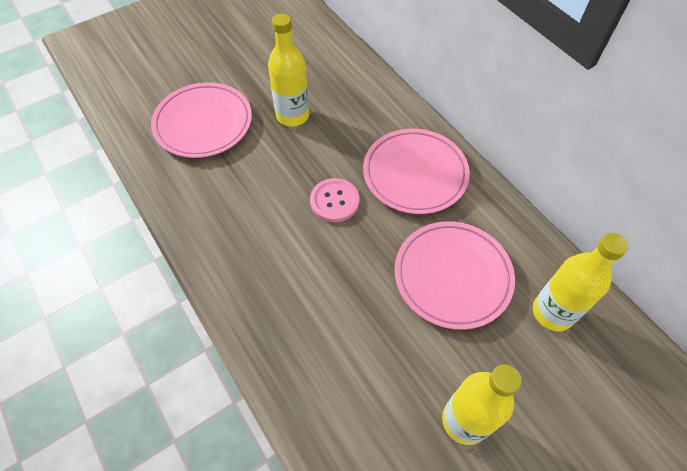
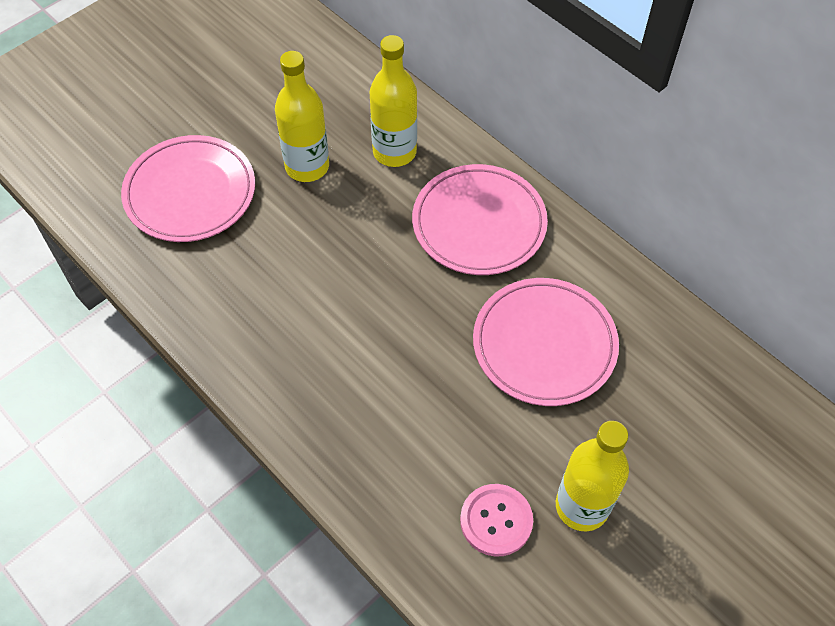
camera: 10 degrees left, 0 degrees up
(334, 201) = (384, 272): pink button -> pink button (496, 520)
(552, 312) = (667, 370): yellow bottle -> yellow bottle (394, 152)

